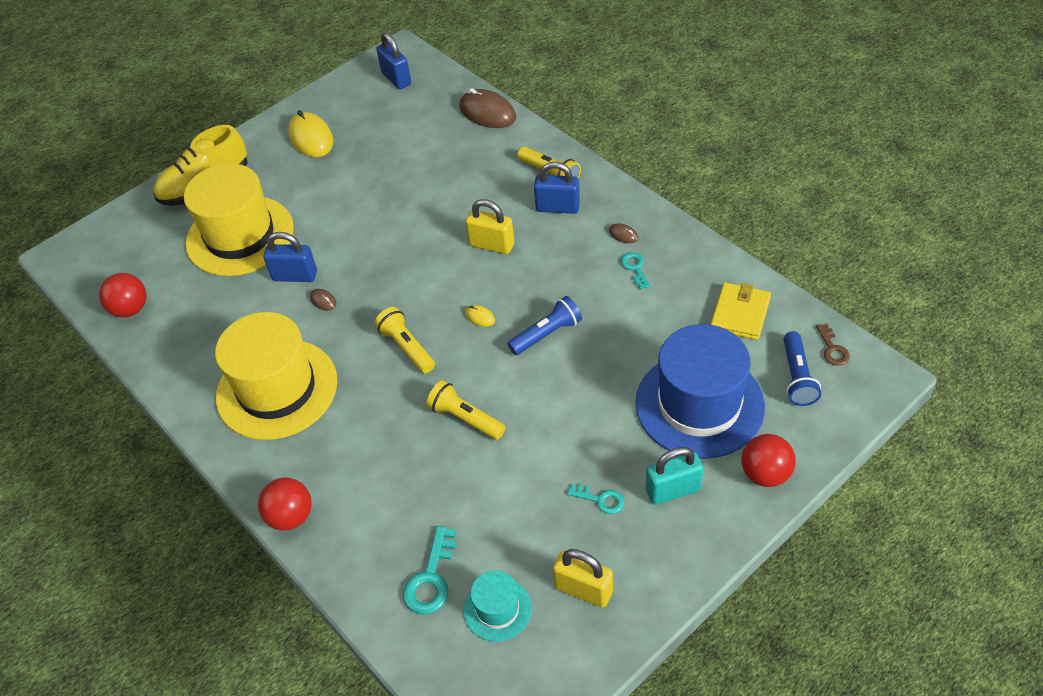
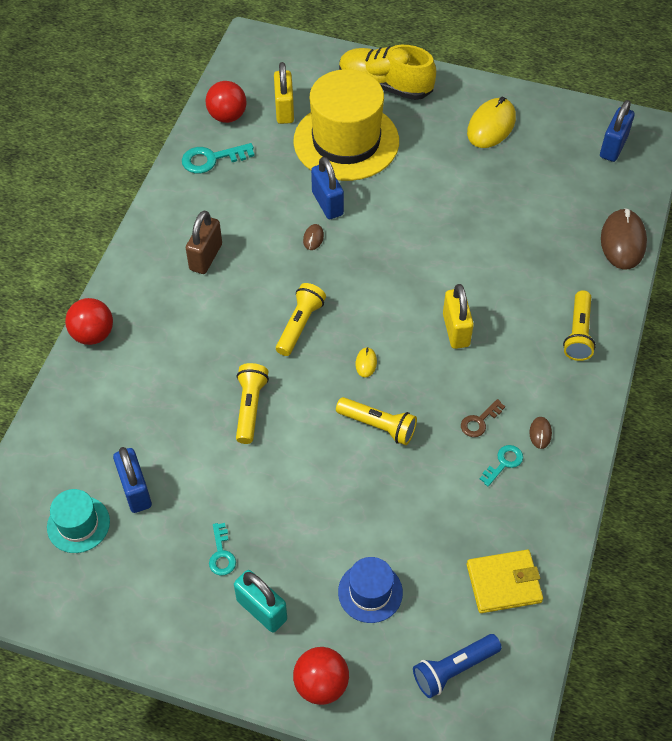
camera: 55 degrees right, 5 degrees up
(277, 389) = (206, 257): yellow hat -> brown padlock
(431, 578) = (84, 461): turquoise key -> turquoise key (212, 159)
(547, 334) = (378, 426): blue flashlight -> yellow flashlight
(558, 207) = (538, 361): blue padlock -> blue padlock (135, 490)
(583, 590) = (126, 582): yellow padlock -> yellow padlock (284, 110)
(699, 404) = (370, 592): blue hat -> blue hat, size x0.48
(832, 349) = (510, 690): brown key -> brown key (479, 421)

